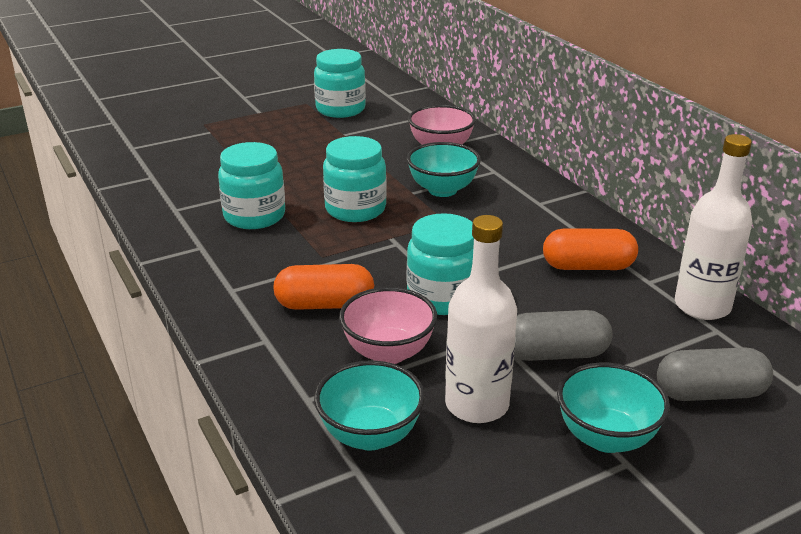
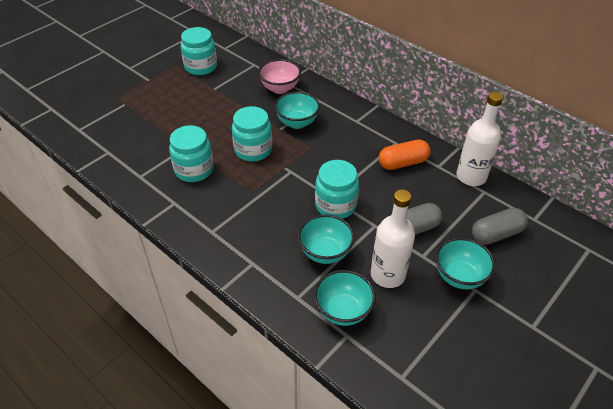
camera: 20 degrees left, 15 degrees up
(324, 304) = (272, 228): orange capsule -> none
(388, 352) = (325, 252): pink bowl -> turquoise bowl

